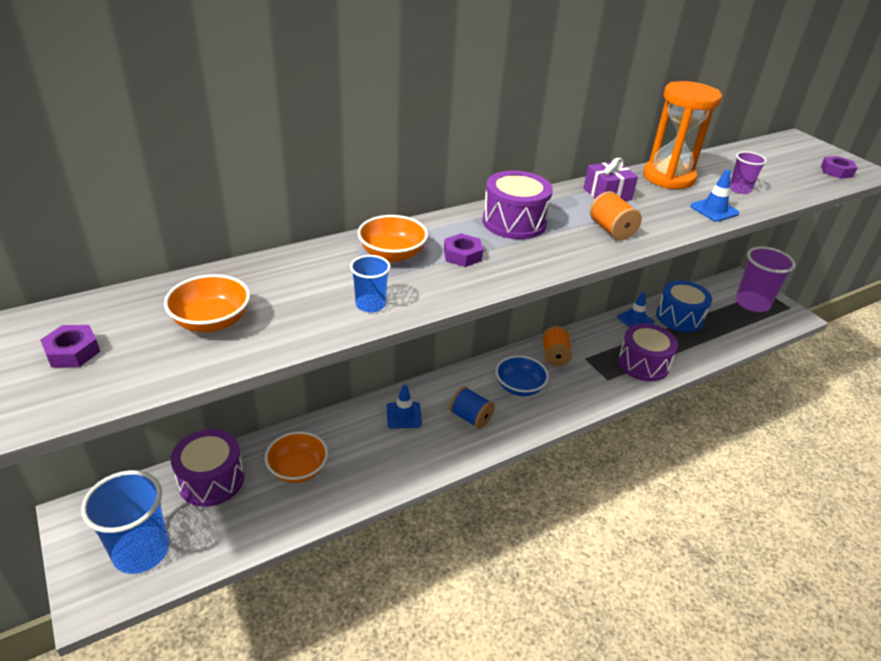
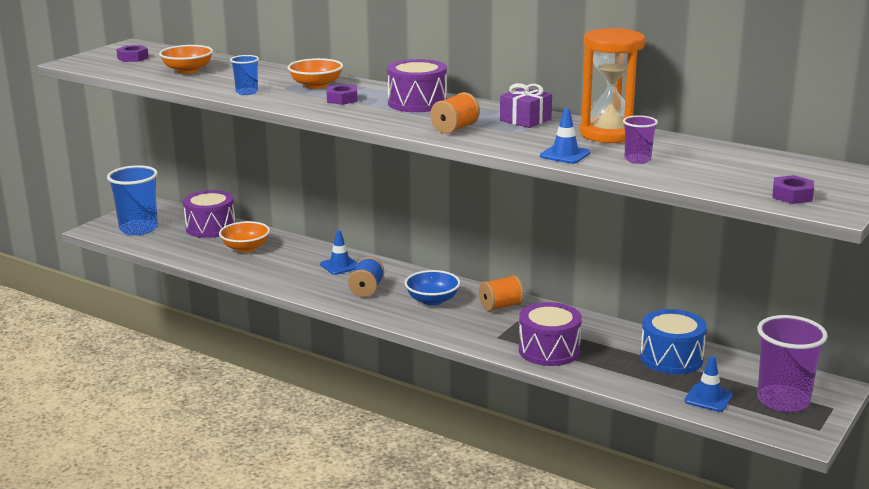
camera: 65 degrees right, 15 degrees down
(635, 320) = (626, 334): blue traffic cone -> blue traffic cone (708, 398)

